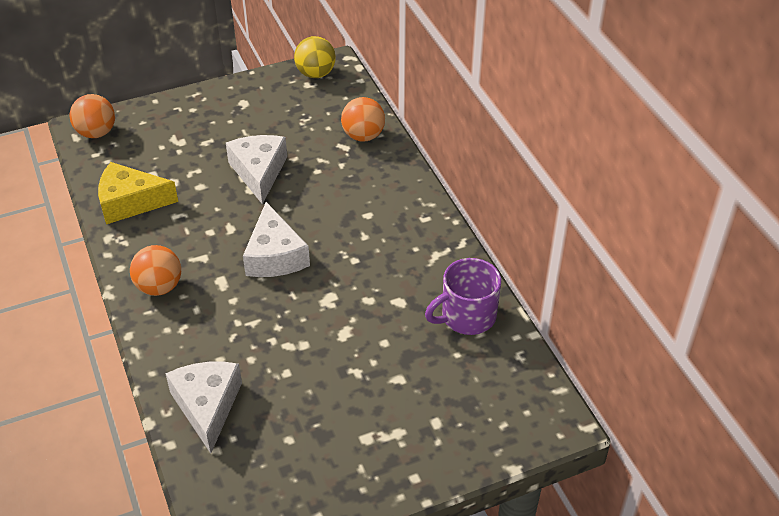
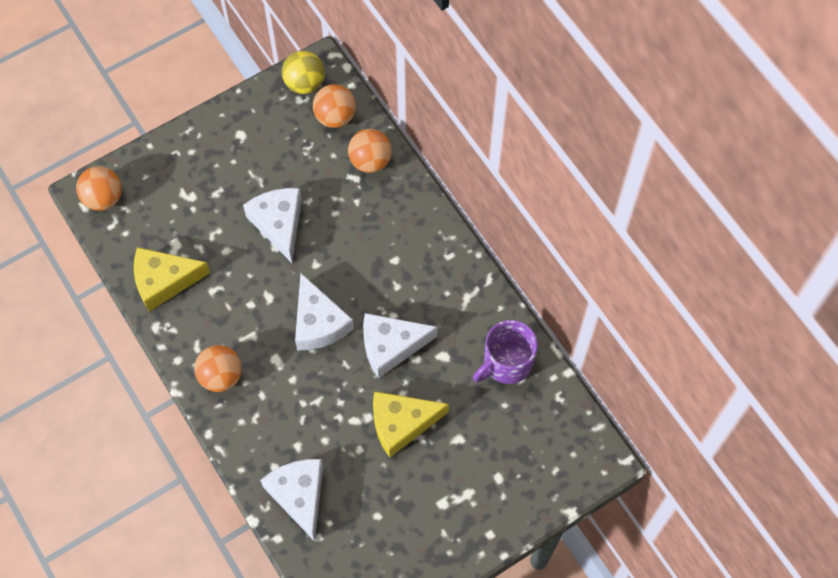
camera: 10 degrees left, 20 degrees up
(338, 100) = (335, 117): none -> orange ball
(339, 355) = (401, 424): none -> yellow cheese
(345, 285) = (391, 346): none -> white cheese

